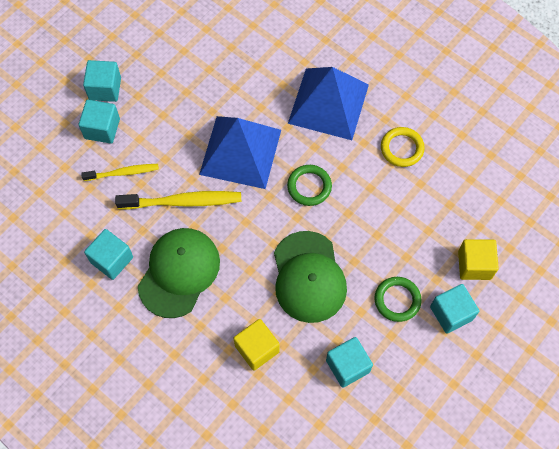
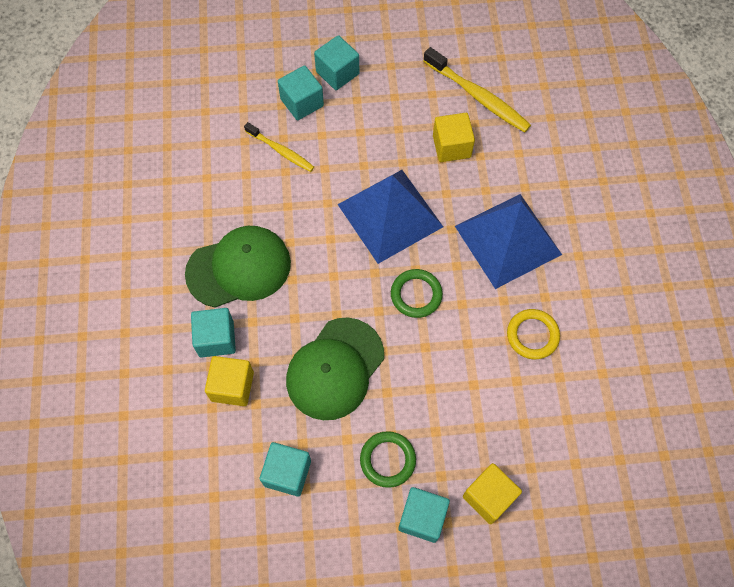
camera: 45 degrees right, 0 degrees up
(112, 260) = (201, 211): turquoise cube -> turquoise cube (216, 339)
(183, 201) = (301, 214): yellow toothbrush -> yellow toothbrush (478, 96)
(232, 74) = (451, 146): none -> yellow cube

